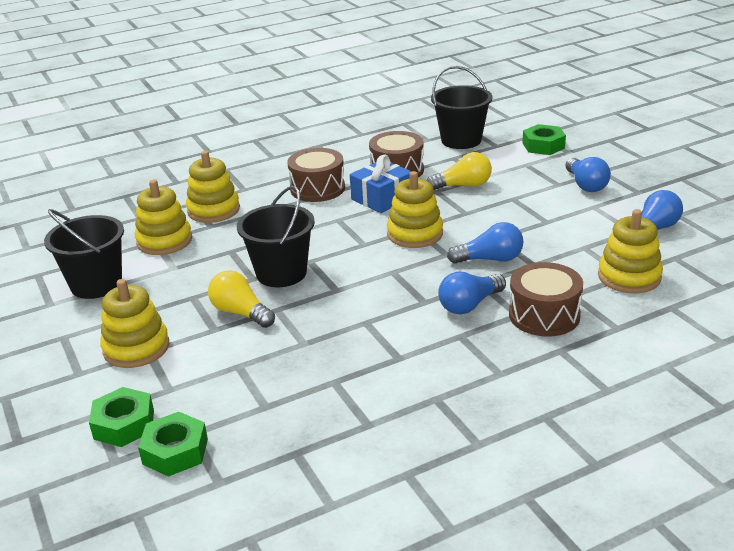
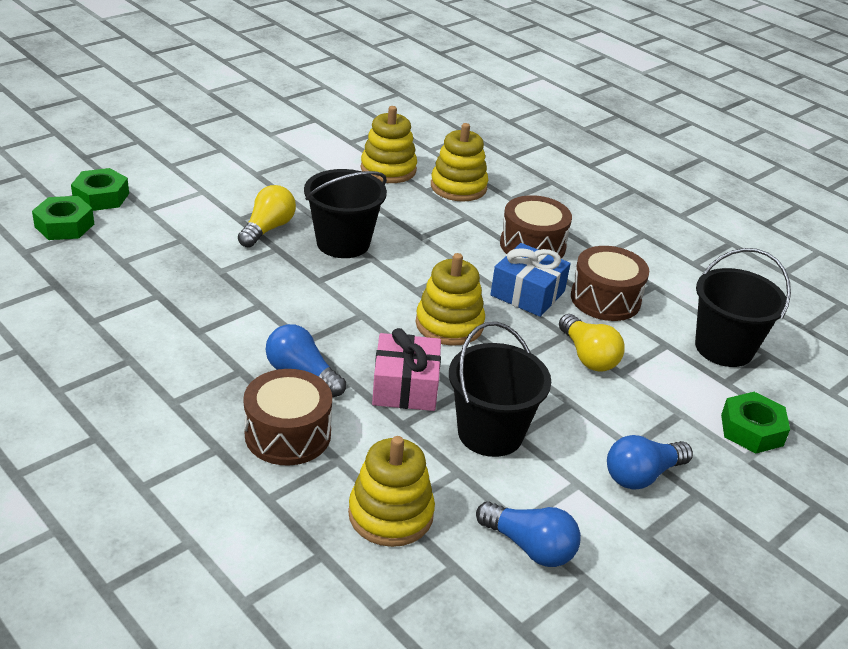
camera: 70 degrees right, 5 degrees up
(96, 284) = (304, 149): black bucket -> black bucket (490, 433)
(136, 348) = (207, 184): yellow stacking toy -> none
(490, 259) = (405, 387): blue light bulb -> pink gift

